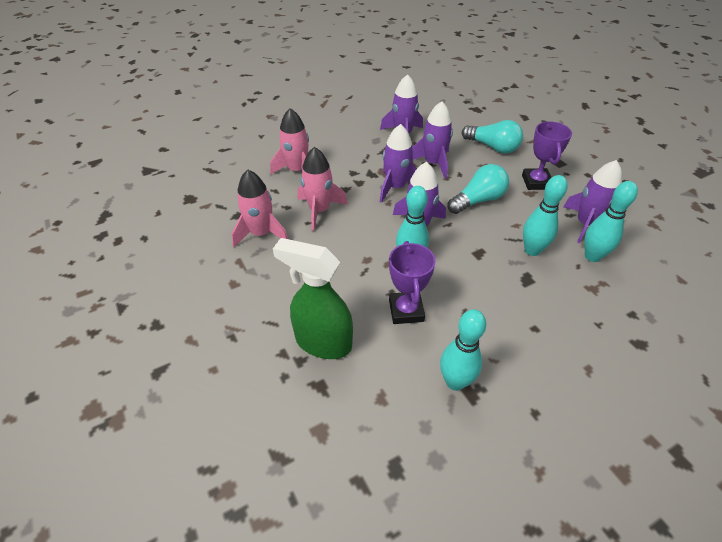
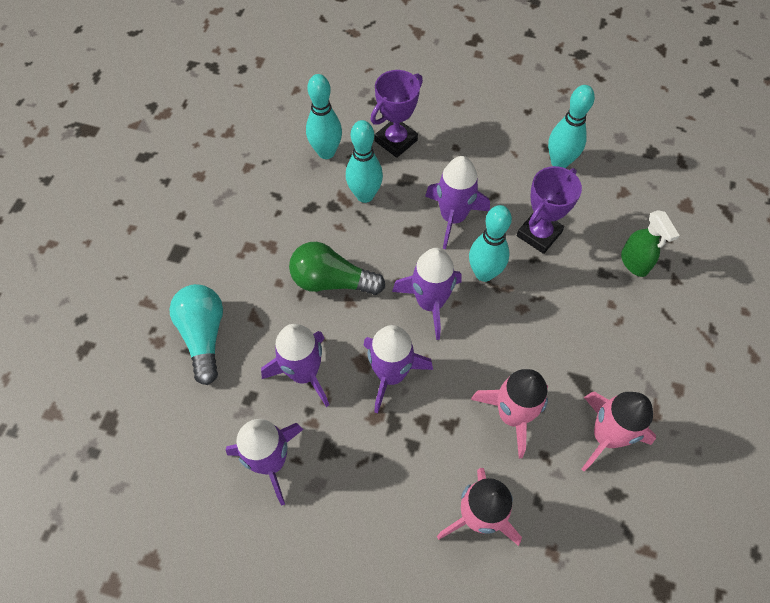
camera: 135 degrees left, 15 degrees up
(323, 342) = (634, 263): green spray bottle -> green spray bottle, size x0.58
(478, 200) = (332, 281): turquoise light bulb -> green light bulb
(536, 182) = (243, 251): purple trophy -> purple trophy (396, 141)
(586, 224) = (280, 177): purple rocket -> purple rocket (453, 217)

